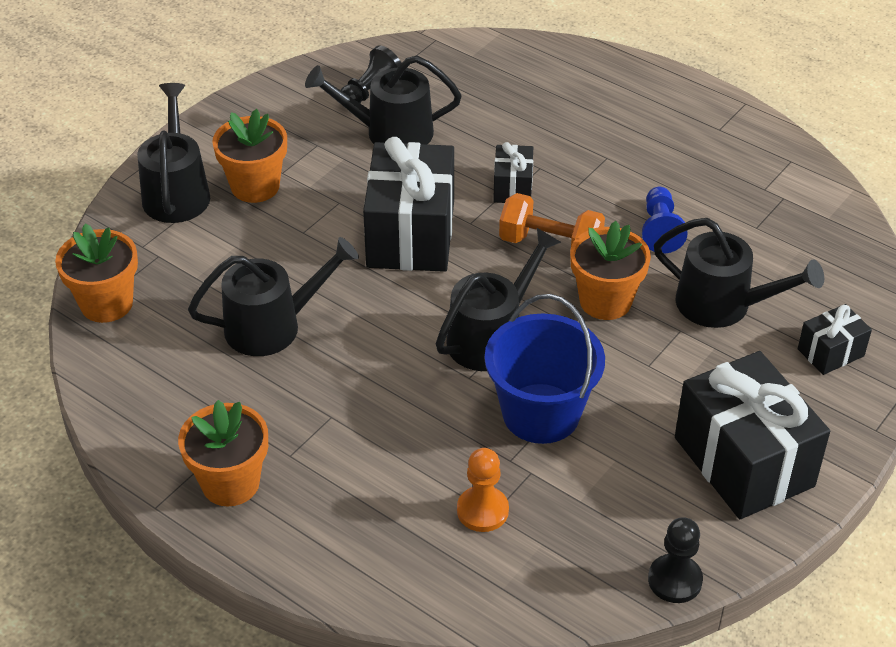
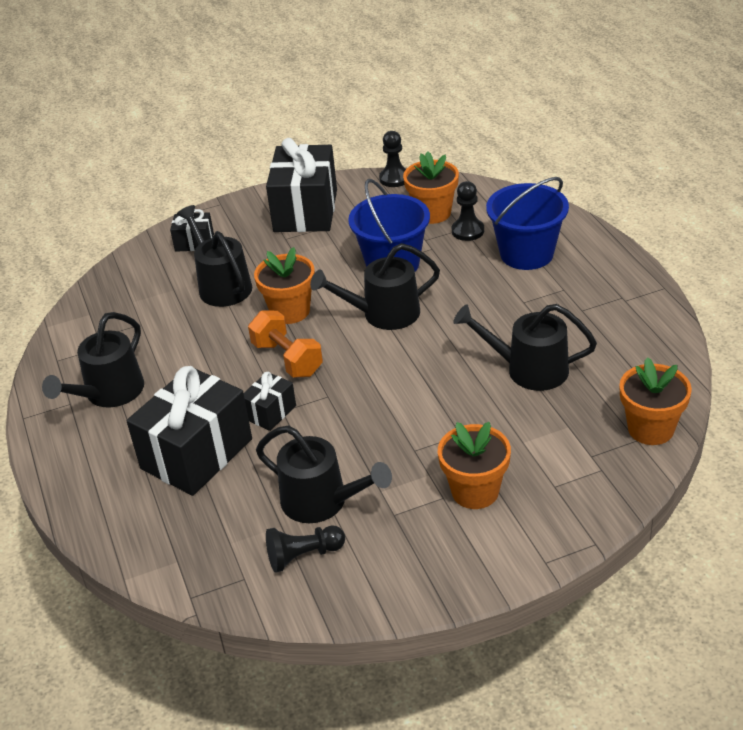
camera: 145 degrees left, 5 degrees down
(176, 192) = (548, 512): black watering can -> black watering can (109, 393)
(230, 483) = (610, 285): orange flower pot -> orange flower pot (432, 213)
(372, 498) = (526, 254): none -> blue bucket
(410, 234) = (379, 402): black gift -> black gift (197, 454)
(482, 510) = (468, 231): orange pawn -> black pawn
(660, 230) = (203, 343): blue pawn -> none

